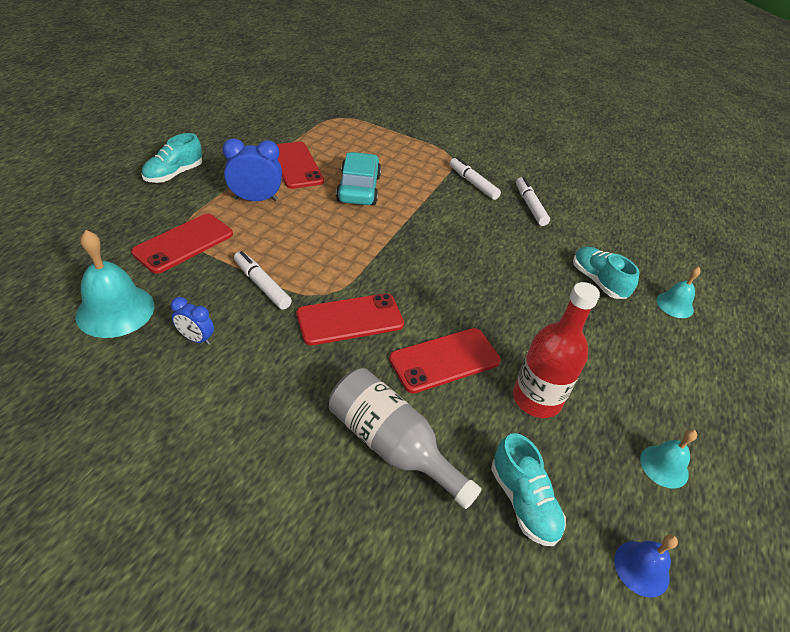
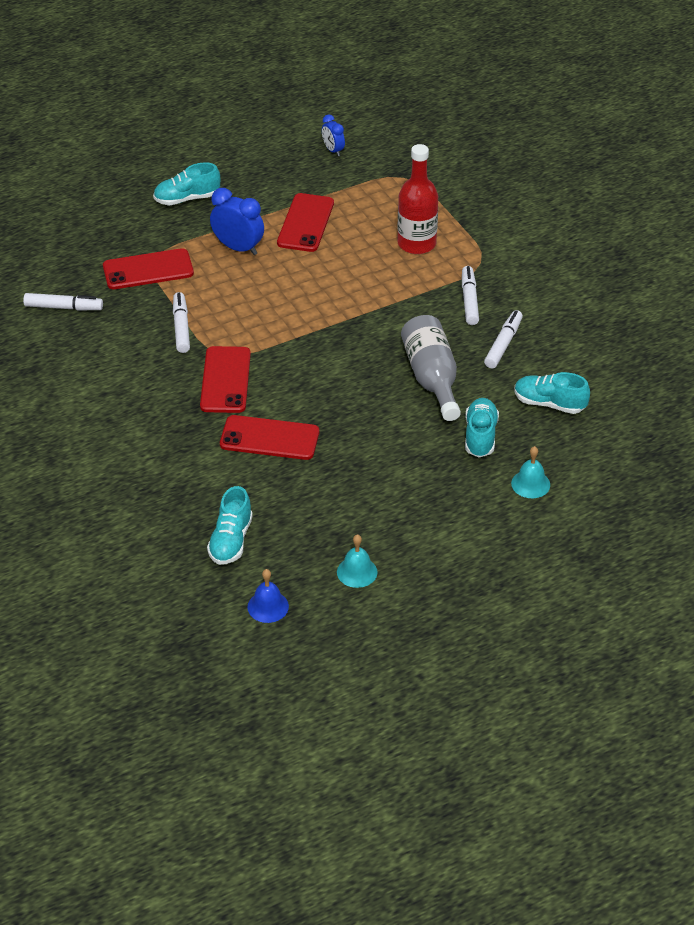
camera: 40 degrees right, 0 degrees up
(115, 310) = (63, 307): turquoise bell -> white marker
(196, 338) = (103, 350): blue clock -> blue clock (333, 150)
(350, 319) = (225, 380): red phone -> red phone turned 75 degrees clockwise
(358, 188) = (343, 268): turquoise car -> none
(392, 445) = (177, 472): grey bottle -> grey bottle (432, 378)
(536, 399) = (311, 492): red bottle -> red bottle (416, 243)
(608, 237) = (549, 403): none -> turquoise shoe

